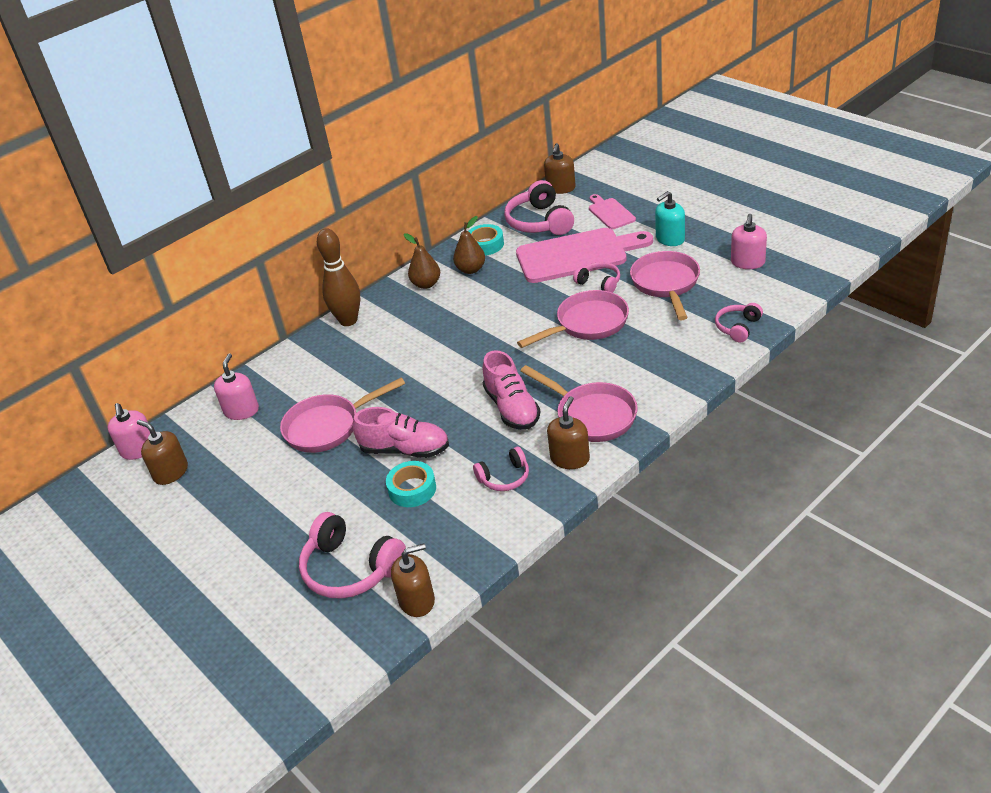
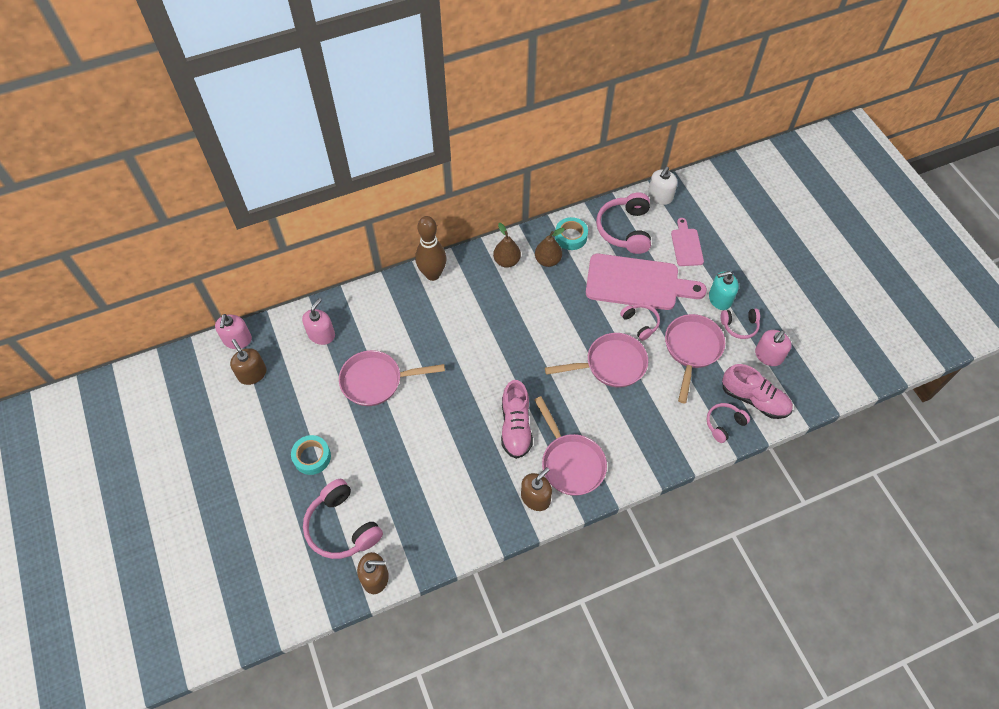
camera: 15 degrees right, 20 degrees up
(405, 449) = (422, 431): pink shoe -> pink shoe (754, 399)
(412, 489) = (412, 472): turquoise tape -> turquoise tape (312, 457)
(504, 477) = (481, 493): pink headphones -> pink headphones (739, 326)
(560, 188) = (660, 196): brown soap dispenser -> white soap dispenser

